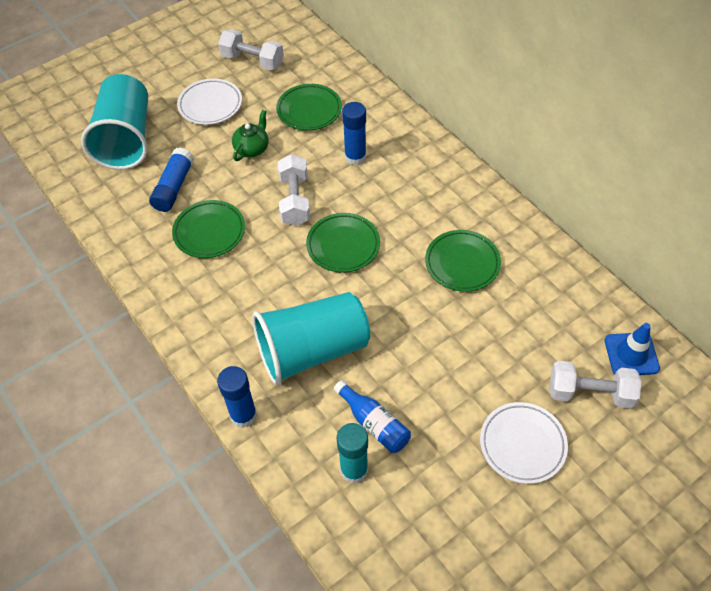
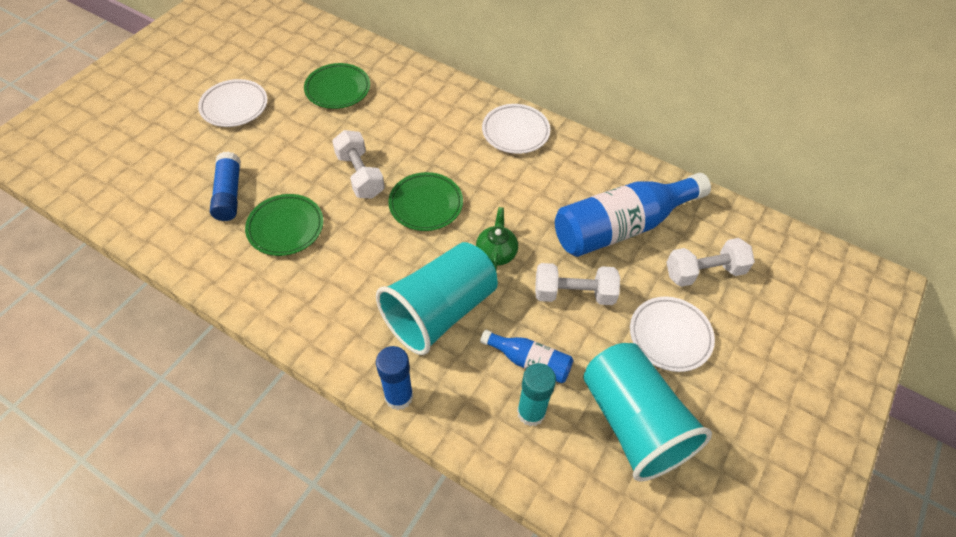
camera: 25 degrees left, 0 degrees up
(126, 139) = (156, 159): turquoise cup -> turquoise cup (633, 422)
(252, 61) = (261, 56): white dumbbell -> white dumbbell (574, 293)
(252, 148) = (296, 137): green teapot -> green teapot (496, 253)
(355, 157) = (401, 121): blue glue stick -> none
(462, 196) = (515, 132): none -> white plate
(462, 263) = (543, 191): green plate -> none
(525, 322) = (621, 227): none -> blue bottle
(631, 354) = (721, 228): blue traffic cone -> none

